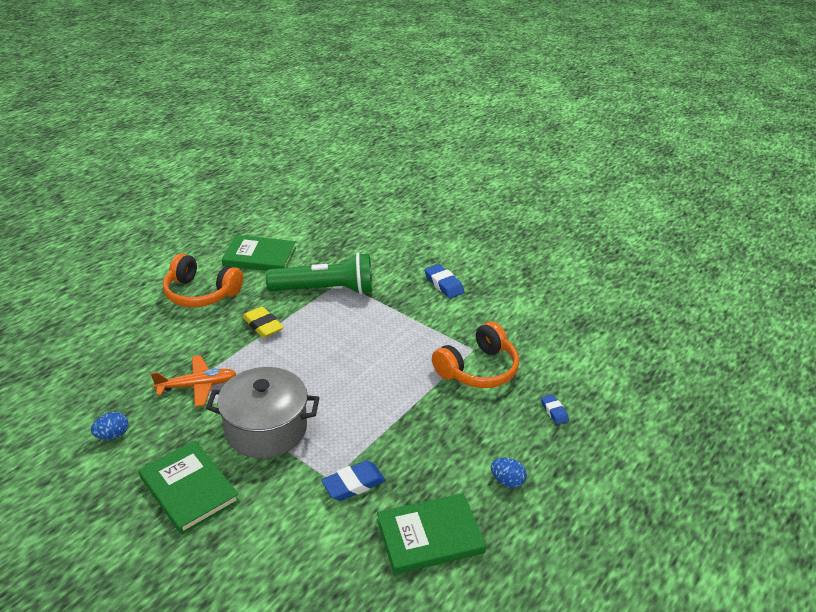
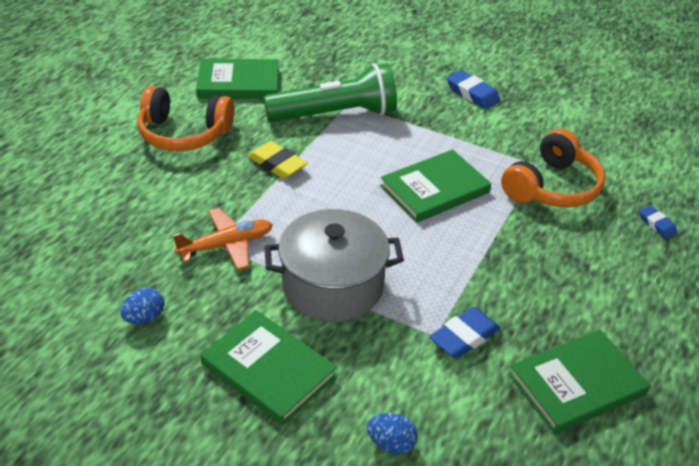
camera: 10 degrees left, 5 degrees up
(380, 360) = (434, 189): none -> green book
(507, 481) = (637, 310): blue egg -> blue egg (391, 444)

